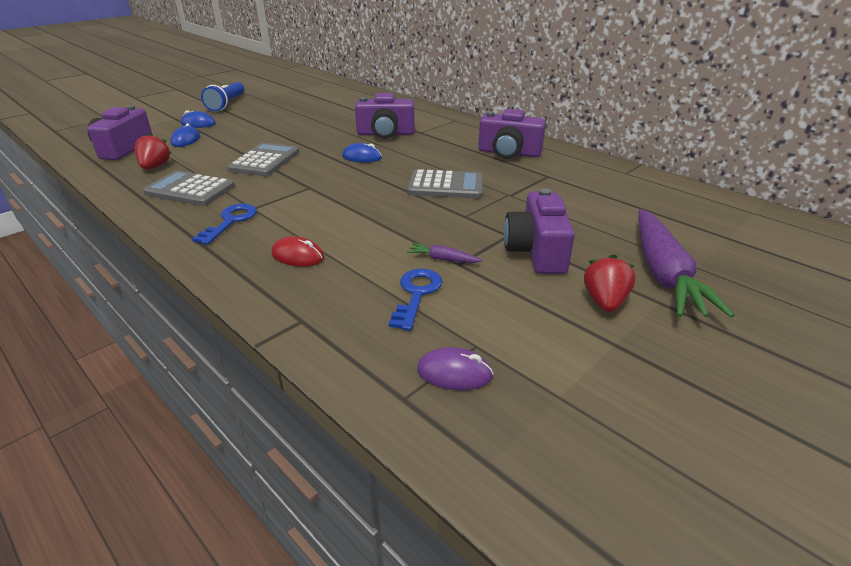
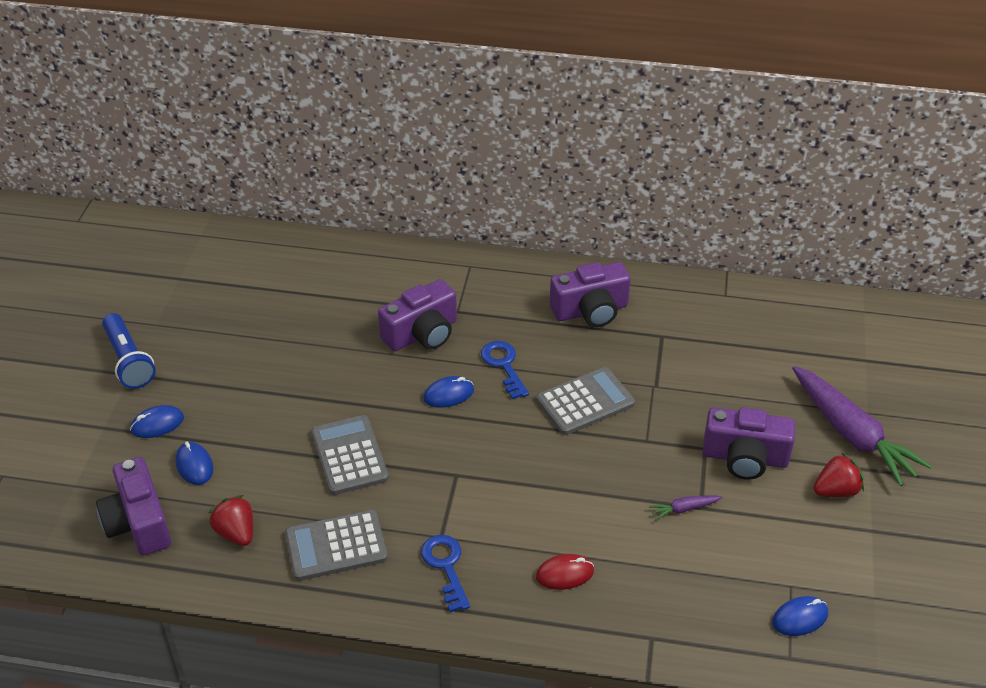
camera: 35 degrees left, 10 degrees up
(416, 294) = (704, 560): blue key -> blue key (503, 365)
(454, 373) = (800, 618): purple mouse -> blue mouse
(536, 251) = (745, 458): purple camera -> purple camera turned 45 degrees counterclockwise
(604, 302) = (836, 490): red strawberry -> red strawberry turned 90 degrees clockwise

